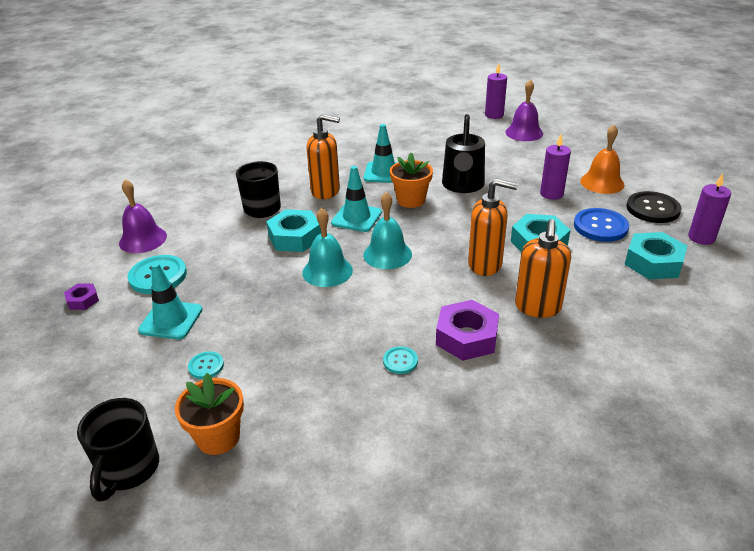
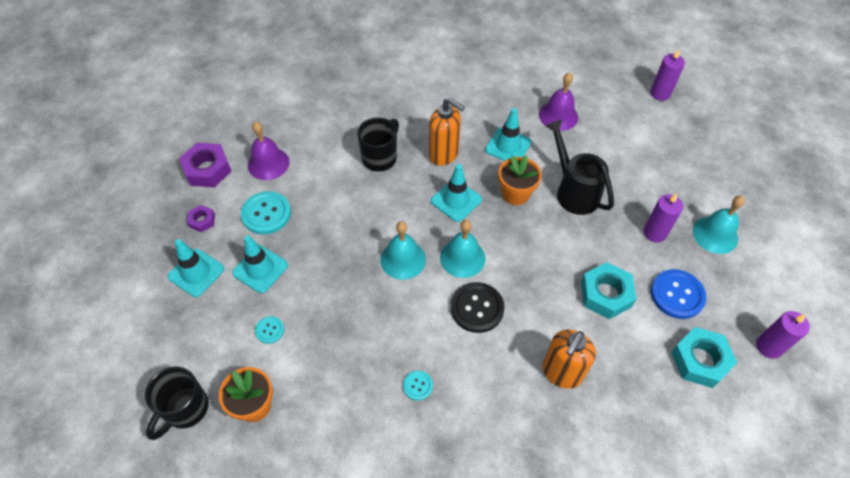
camera: 20 degrees right, 20 degrees up
(93, 344) = (196, 273): none -> turquoise traffic cone
(295, 237) = (392, 206): turquoise nut -> none
(462, 186) = (573, 191): black watering can -> black watering can turned 120 degrees clockwise
(466, 337) = (483, 382): purple nut -> purple nut (207, 169)
(485, 265) = (542, 303): orange soap dispenser -> none
(524, 132) = (676, 132): purple bell -> purple bell (558, 116)
(602, 182) = (715, 234): orange bell -> turquoise bell
(652, 209) = (744, 290): black button -> black button (477, 308)

